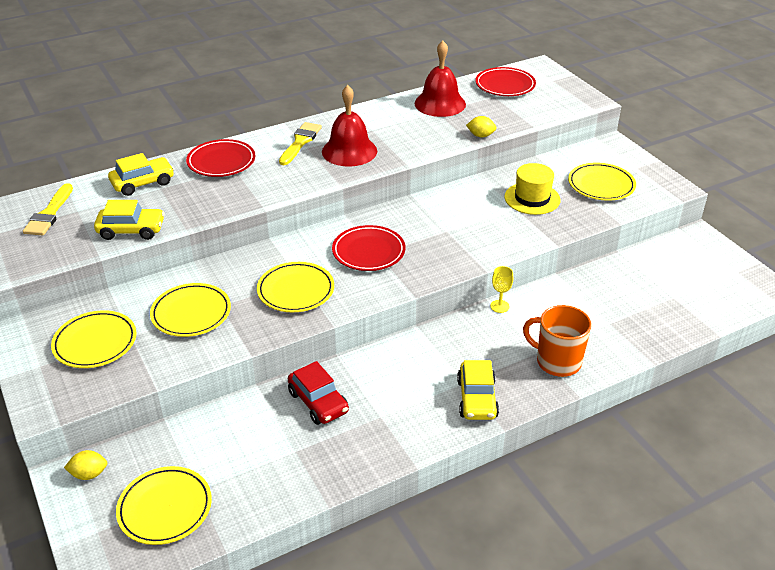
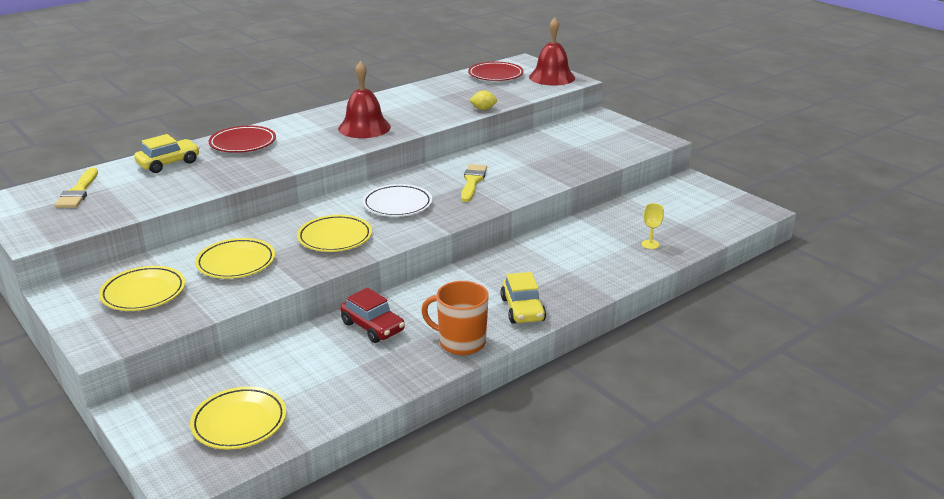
camera: 10 degrees left, 10 degrees down
(89, 474) = (154, 404): yellow lemon -> none
(131, 230) = (166, 197): yellow car -> none
(300, 142) = (316, 124): yellow brush -> yellow brush (472, 181)
(368, 252) = (397, 204): red plate -> white plate
(440, 103) = (440, 90): red bell -> red bell (552, 77)
(499, 306) = (526, 242): yellow goblet -> yellow goblet (650, 244)
(532, 198) = (538, 156): yellow hat -> none
(557, 361) = (589, 276): orange mug -> orange mug (461, 342)
(601, 185) = (597, 143): yellow plate -> none

